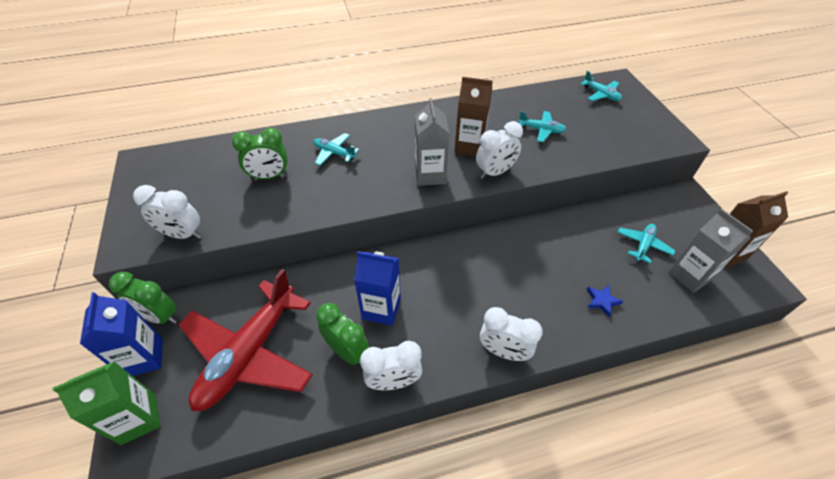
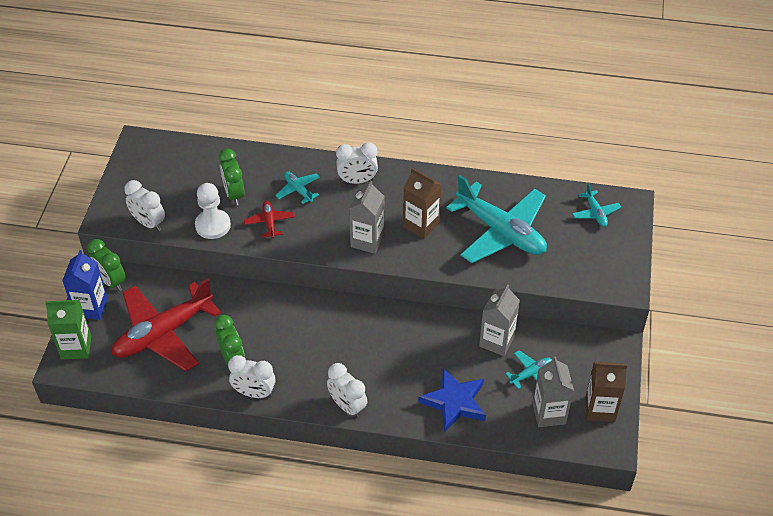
camera: 25 degrees right, 0 degrees up
(260, 212) = (213, 225): none -> white pawn
(269, 176) = (234, 194): green clock -> green clock turned 60 degrees clockwise
(321, 190) = (269, 222): none -> red plane
(381, 309) = (274, 339): blue carton -> none
(495, 172) = (425, 258): white clock -> white clock (357, 181)
(541, 130) = (501, 231): turquoise plane -> turquoise plane, size x2.30
(591, 228) = (496, 341): none -> grey carton
(602, 301) = (454, 402): blue star -> blue star, size x2.18

